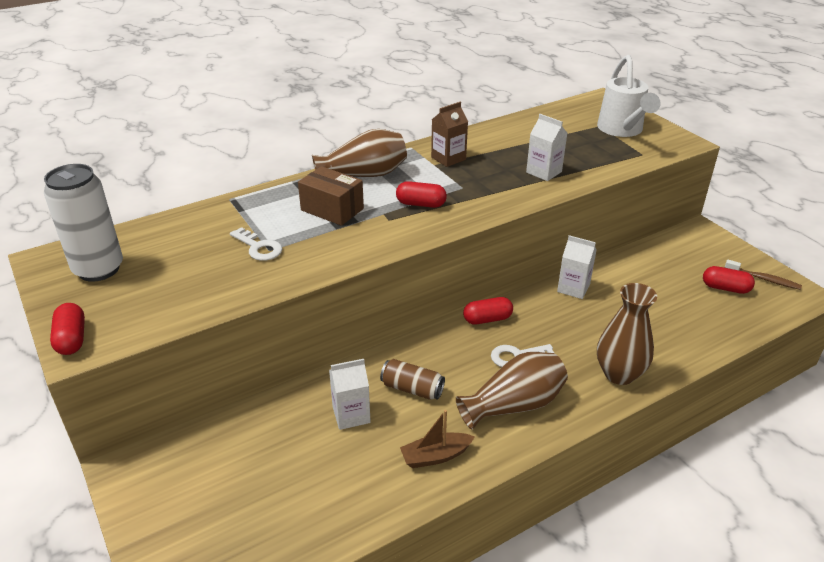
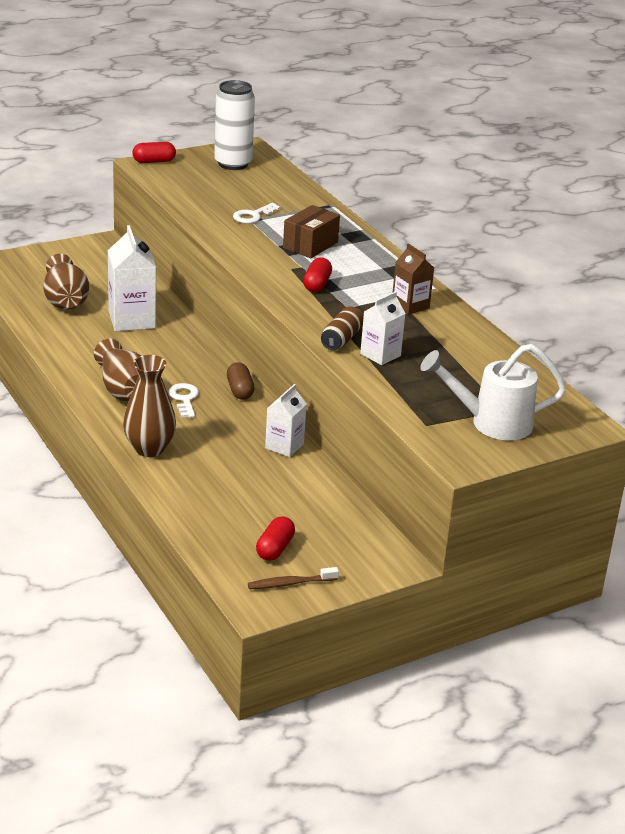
camera: 90 degrees right, 5 degrees down
(351, 415) = (132, 320): white carton -> white carton, size x1.62
(364, 175) = (374, 262): brown vase -> brown vase (65, 300)
(412, 389) = (154, 346): brown can -> brown can (341, 339)
(435, 456) = (79, 350): brown boat -> none
(487, 319) = (239, 390): red capsule -> brown capsule
(763, 279) = (290, 583): brown toothbrush -> brown toothbrush turned 45 degrees clockwise

